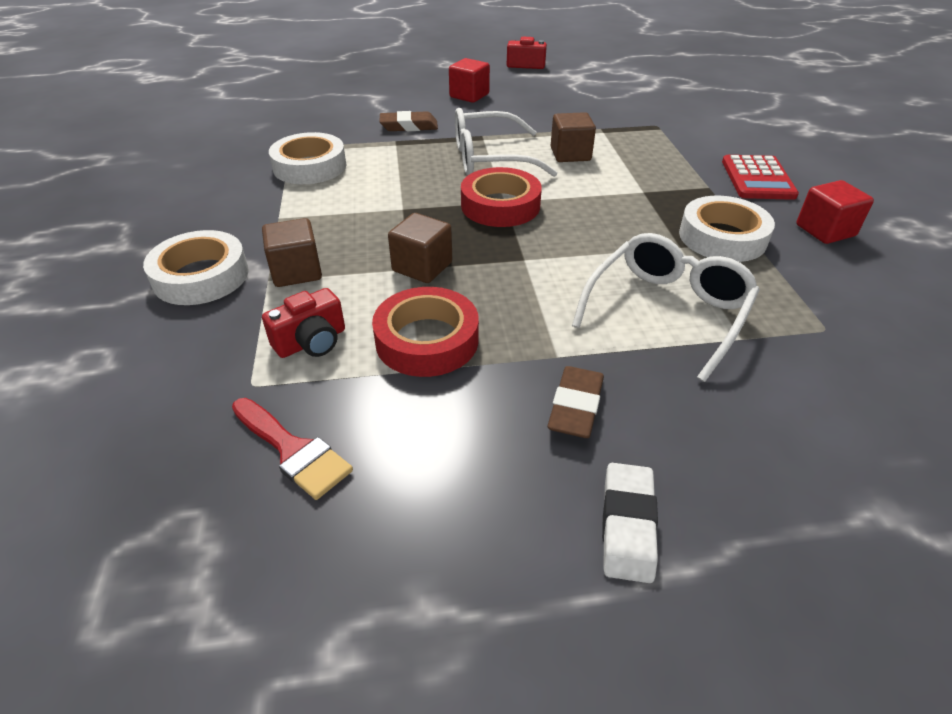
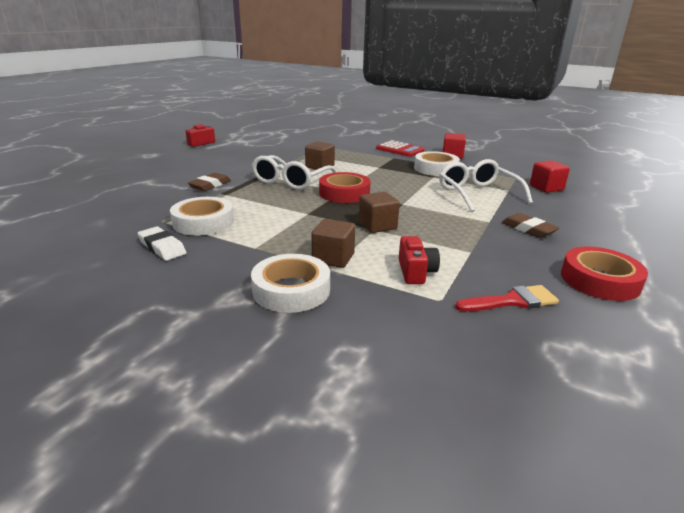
camera: 55 degrees left, 15 degrees down
(427, 340) = (447, 243): red tape -> red tape (599, 280)
(469, 95) = (206, 163): red cube -> red cube (546, 188)
(628, 525) = (607, 243): white eraser -> white eraser (162, 247)

